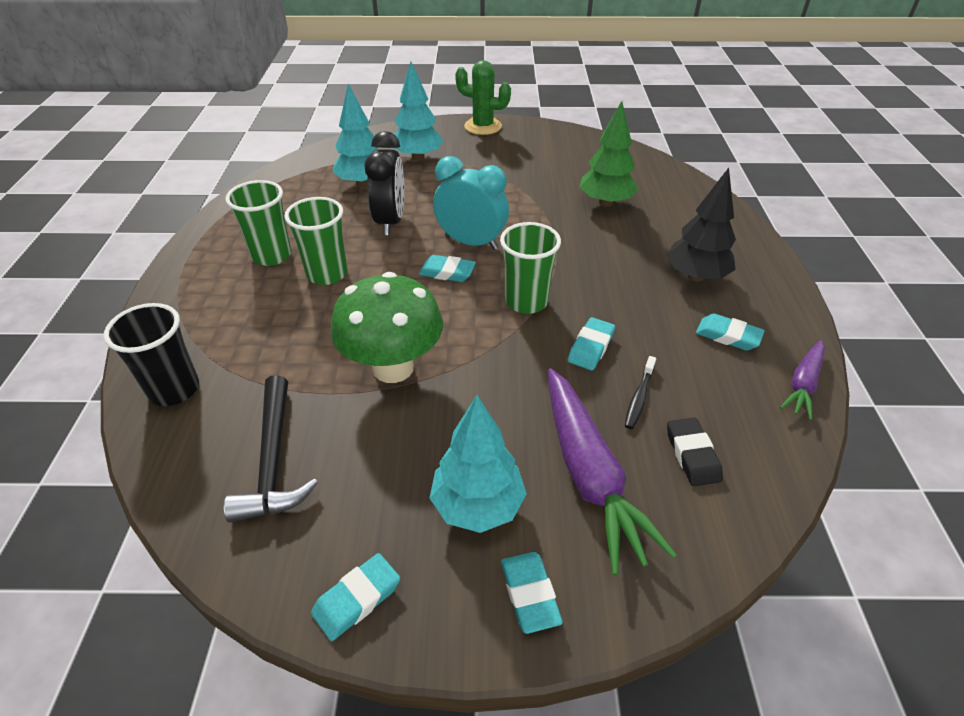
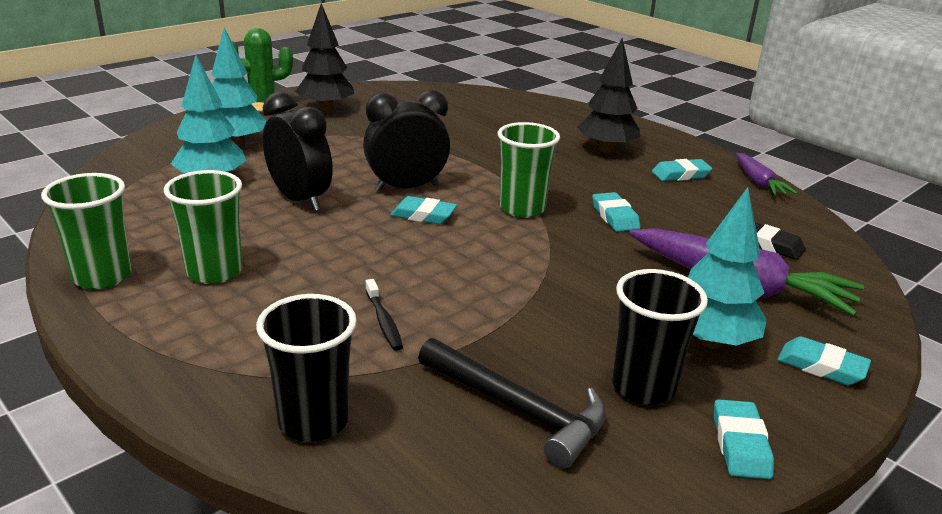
camera: 45 degrees left, 15 degrees down
(327, 274) = (308, 261): green cup -> green cup (102, 276)
(369, 504) = (643, 387): none -> black cup
(393, 368) = (498, 296): green mushroom -> none
(447, 272) = (423, 215): turquoise eraser -> turquoise eraser turned 45 degrees clockwise
(471, 242) = (406, 188): turquoise clock -> black clock
(519, 146) = (326, 109): none -> black tree
(605, 202) = (468, 126): green tree -> none
(639, 397) = (692, 230): black toothbrush -> black toothbrush (384, 321)

